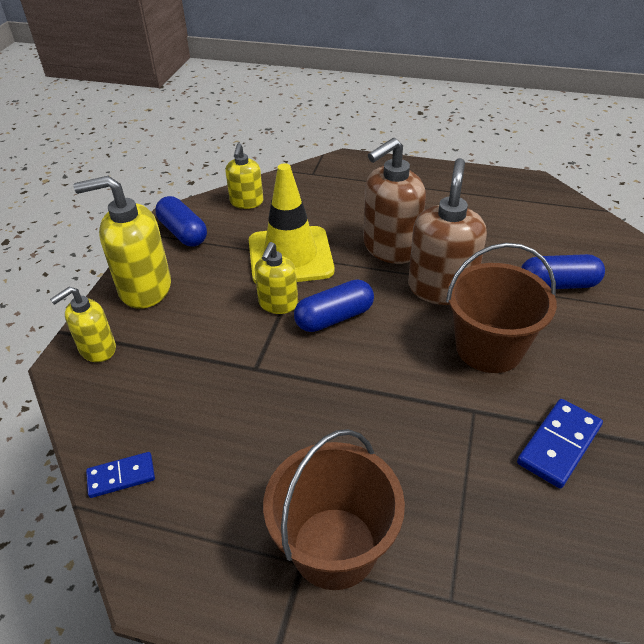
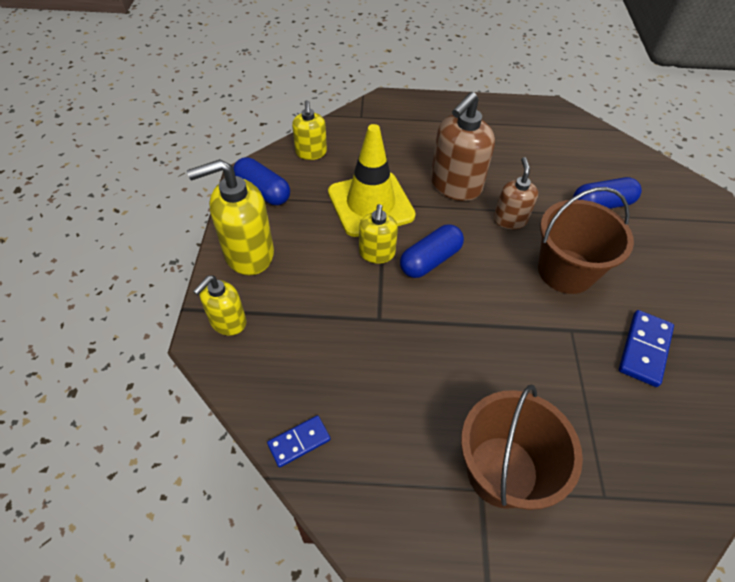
camera: 15 degrees left, 10 degrees up
(441, 288) = (510, 220): brown soap dispenser -> brown soap dispenser, size x0.60

